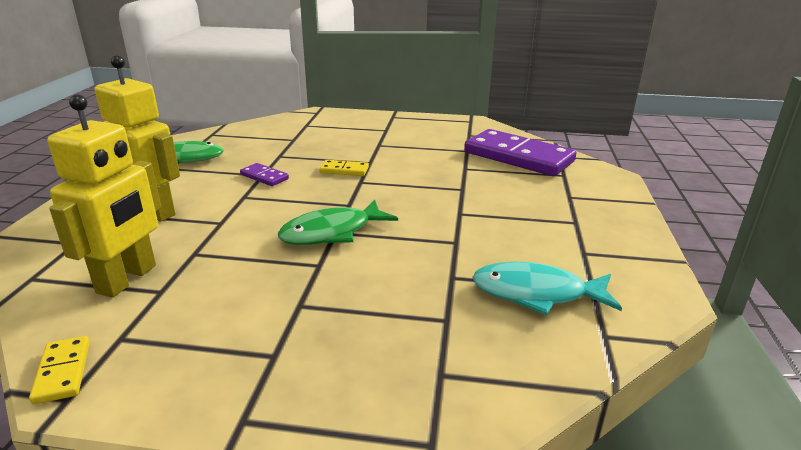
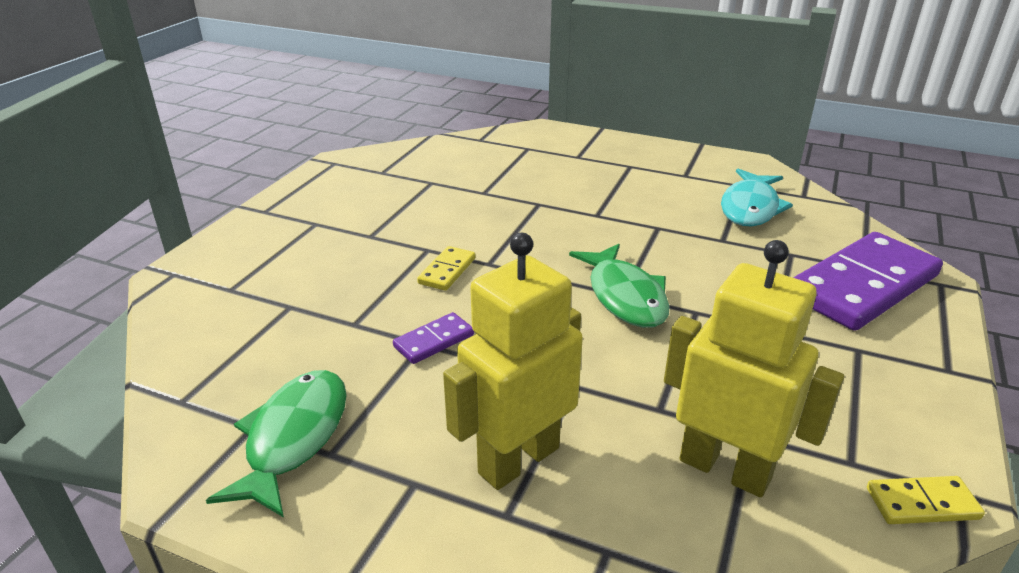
camera: 75 degrees left, 5 degrees up
(518, 157) = (471, 159): purple domino -> purple domino (863, 286)

